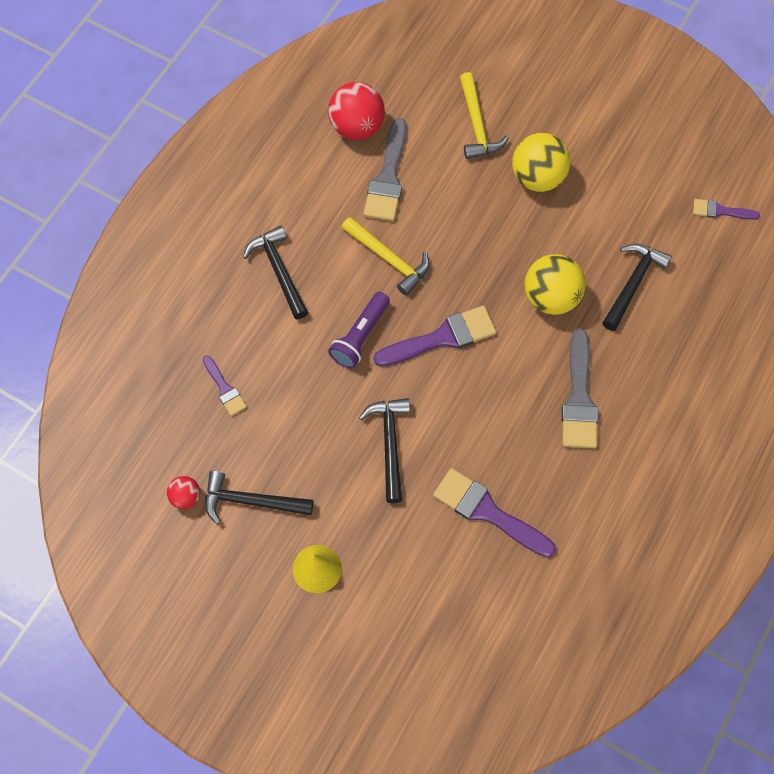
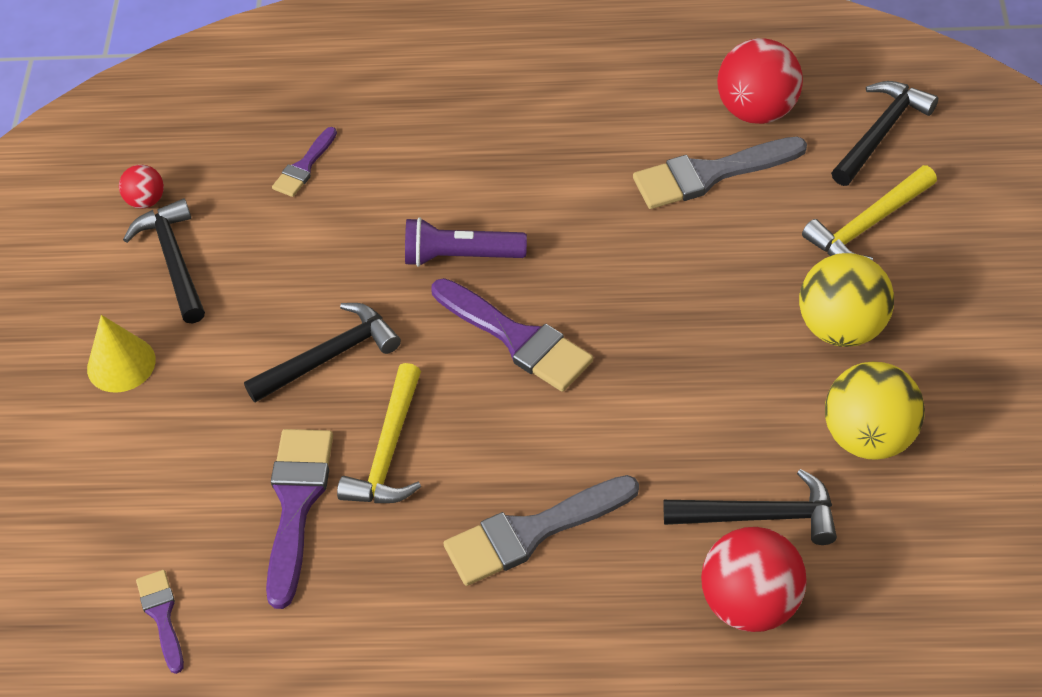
camera: 65 degrees right, 15 degrees down
(279, 271) = (495, 138): black hammer -> black hammer (881, 132)
(389, 259) = (591, 232): yellow hammer -> yellow hammer (389, 451)
(550, 297) = (664, 429): yellow ball -> yellow ball (869, 437)
(682, 317) = (751, 604): none -> red ball
(720, 211) = (974, 575): purple brush -> purple brush (162, 616)

